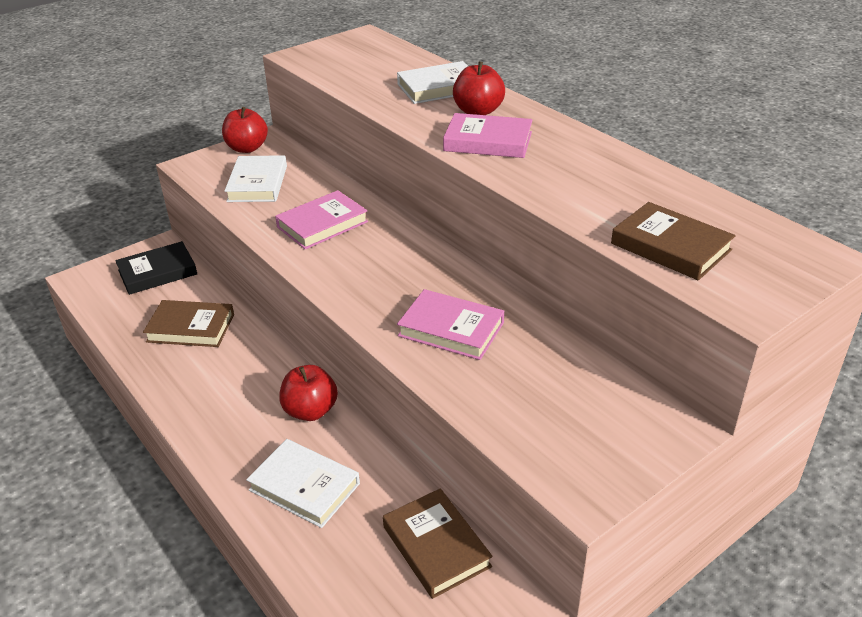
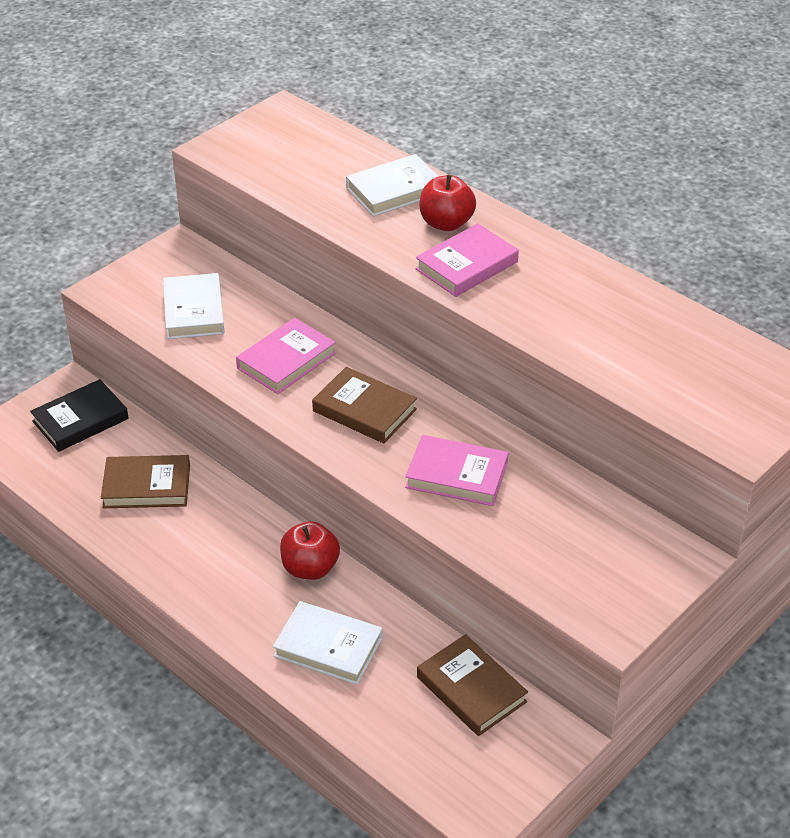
camera: 10 degrees left, 5 degrees up
(247, 148) = (162, 261): red apple -> none
(488, 141) = (466, 265): pink book -> pink book turned 45 degrees counterclockwise
(670, 247) = (668, 384): brown book -> brown book (364, 410)

